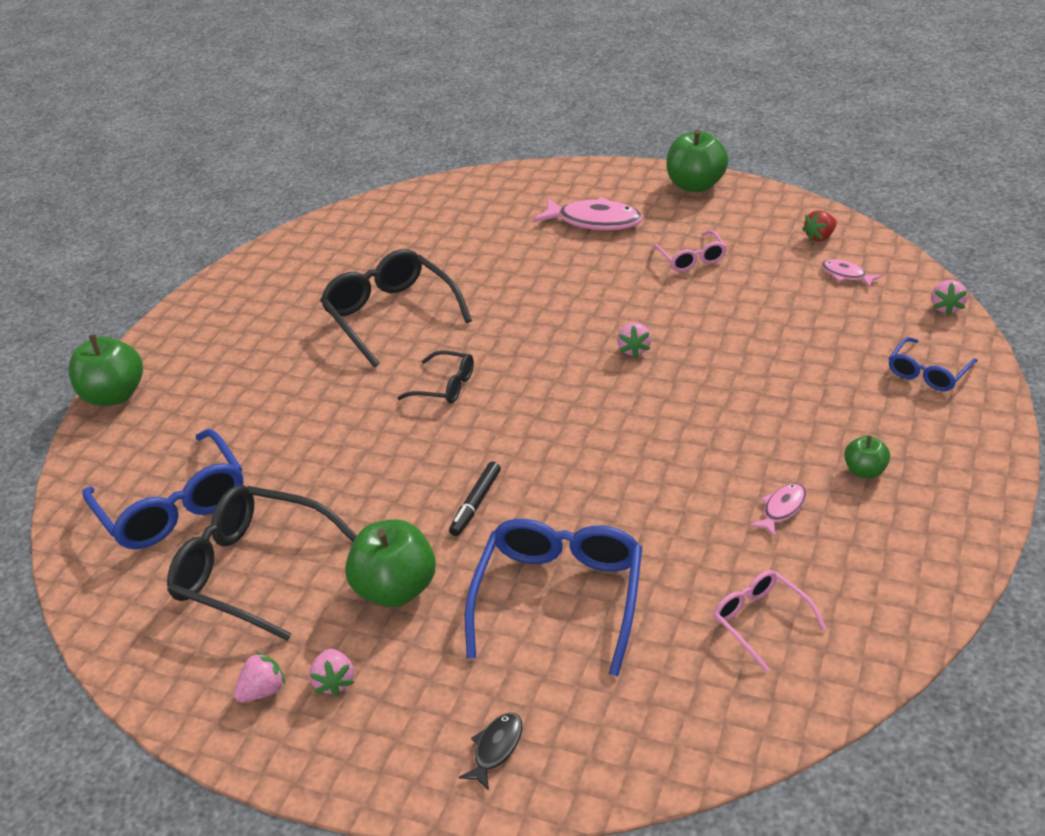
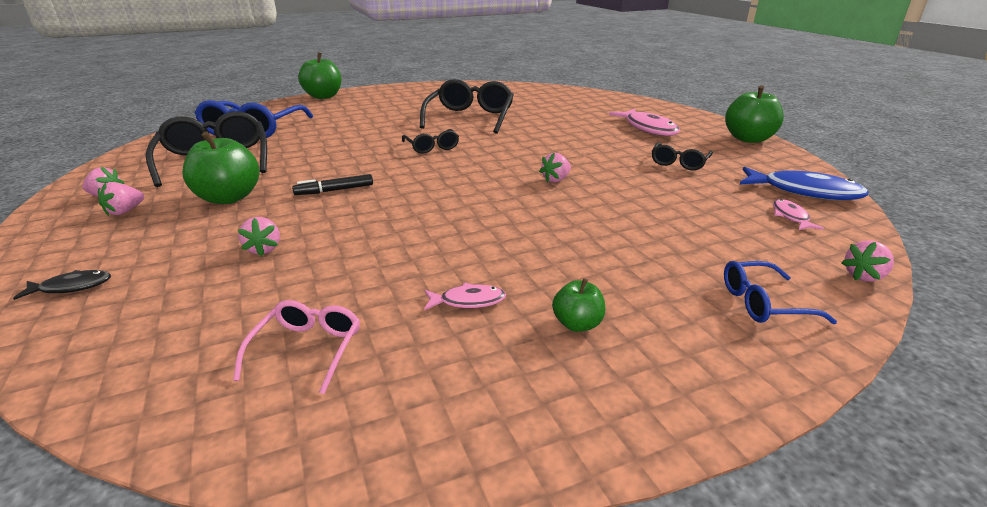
camera: 40 degrees right, 10 degrees down
(560, 596) = (264, 249): blue glasses -> pink strawberry
(692, 258) = (679, 163): pink glasses -> black glasses
(820, 237) = (804, 192): red strawberry -> blue fish

